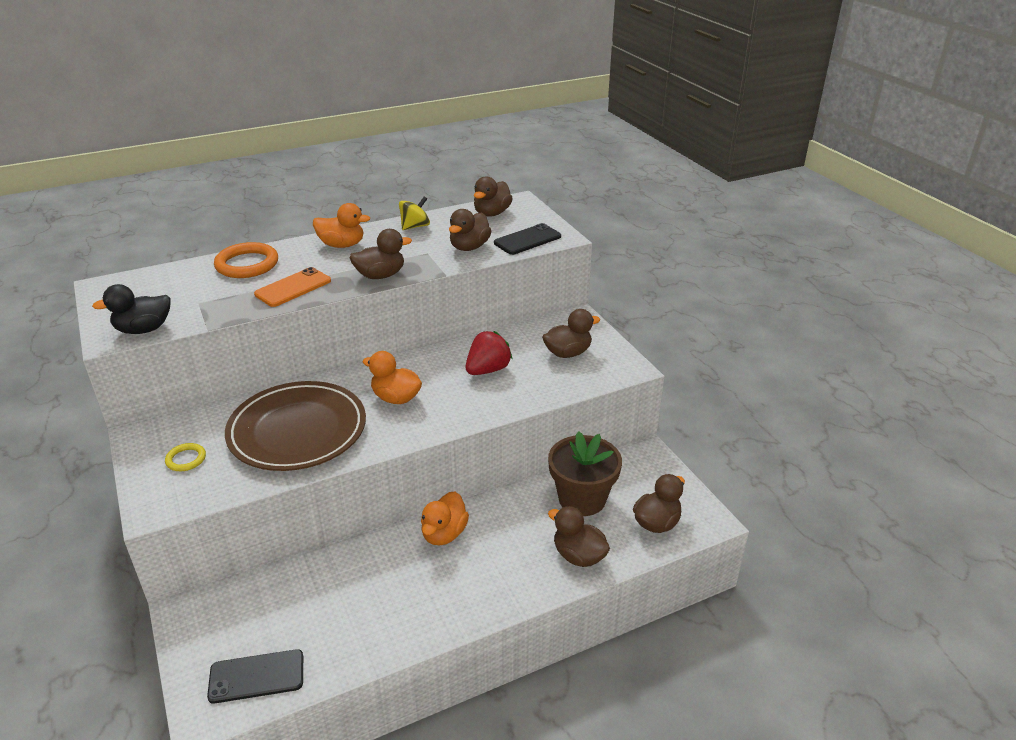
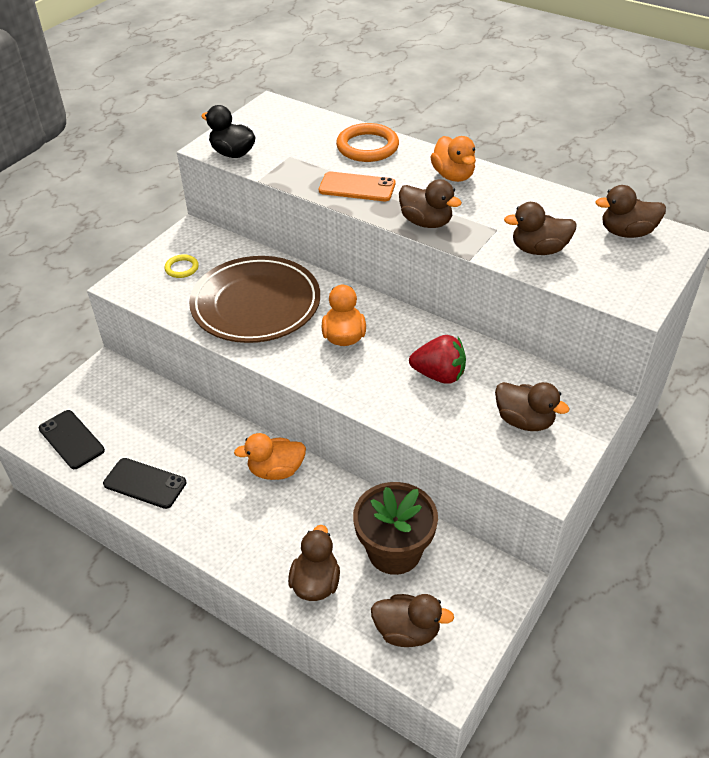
camera: 60 degrees right, 10 degrees up
(415, 226) = (537, 198): yellow spinning top -> none
(527, 240) = (602, 281): black phone -> black phone (145, 483)

